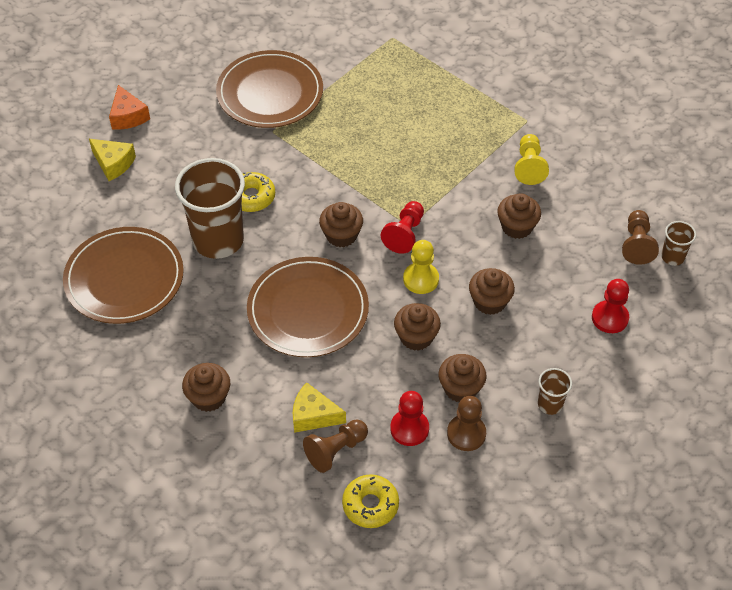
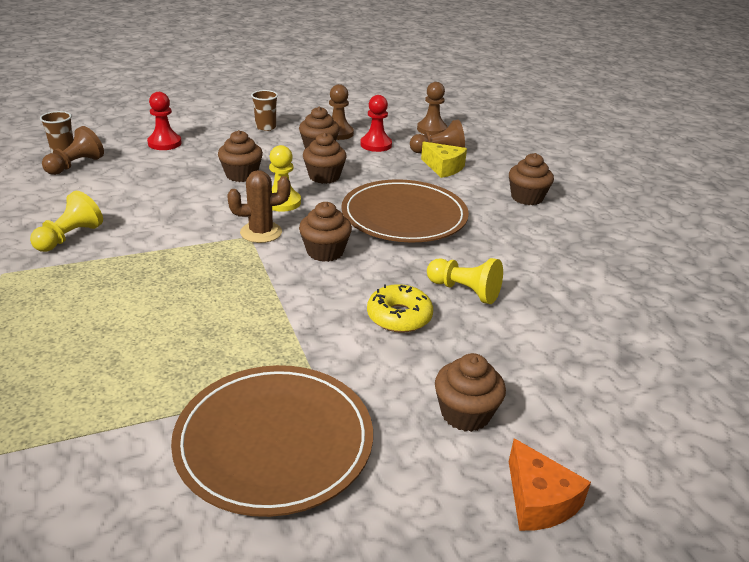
camera: 155 degrees left, 20 degrees down
(113, 163) = (581, 427): yellow cheese -> none
(124, 278) = (590, 294): brown plate -> none
(128, 116) = (539, 500): orange cheese -> orange cheese turned 150 degrees clockwise
(218, 240) = (464, 291): brown cup -> yellow pawn
(370, 505) = (431, 129): yellow donut -> brown pawn
(405, 234) = (261, 232): red pawn -> brown cactus
(517, 227) = (152, 204): brown cupcake -> brown cupcake (465, 413)

